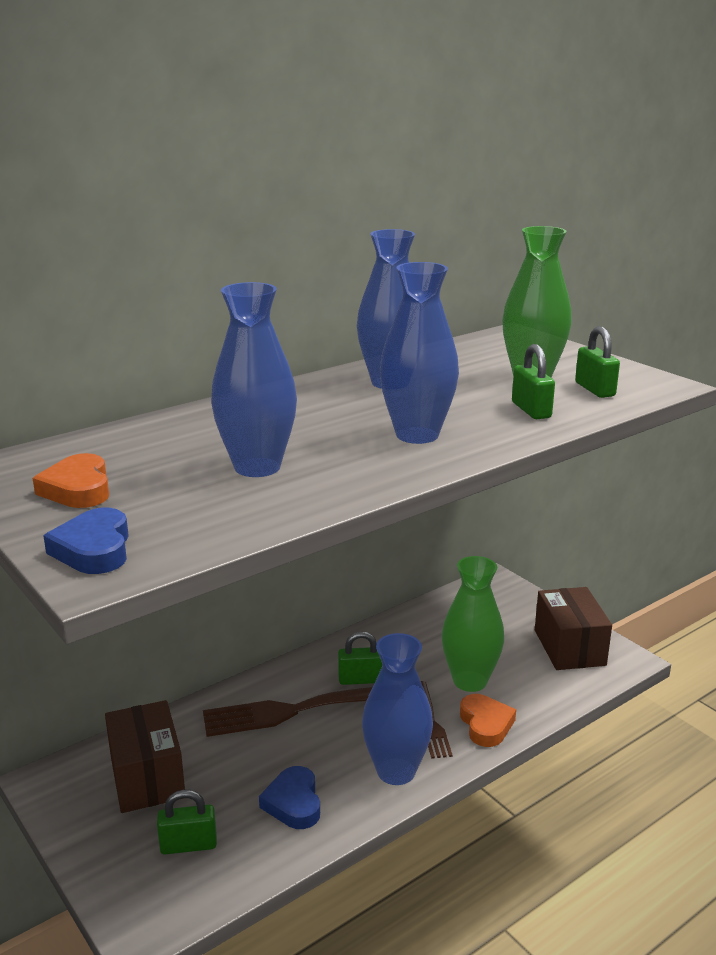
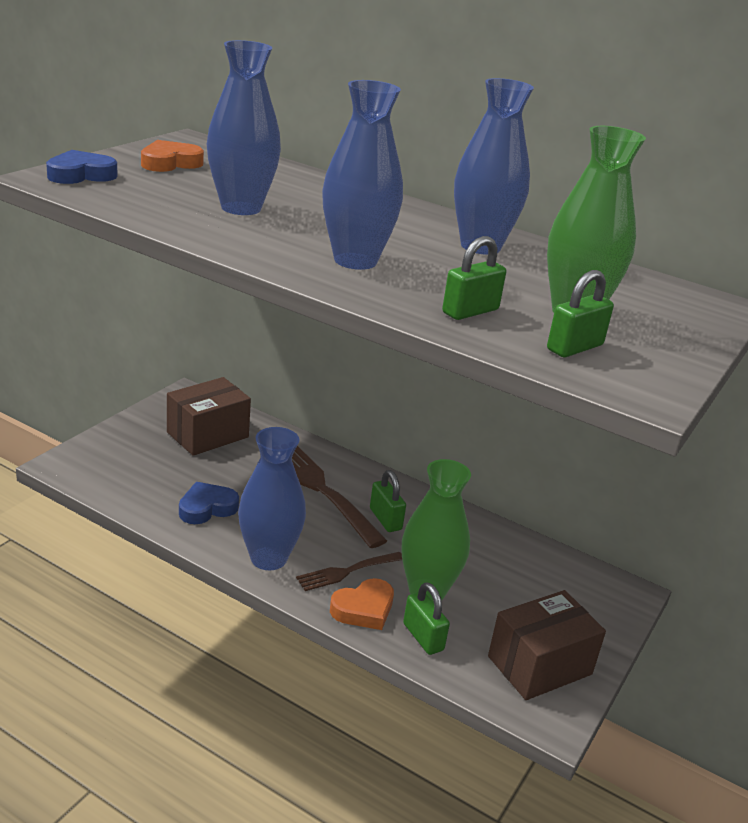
camera: 65 degrees right, 5 degrees up
(188, 845) = (145, 467): green padlock -> green padlock (423, 637)

